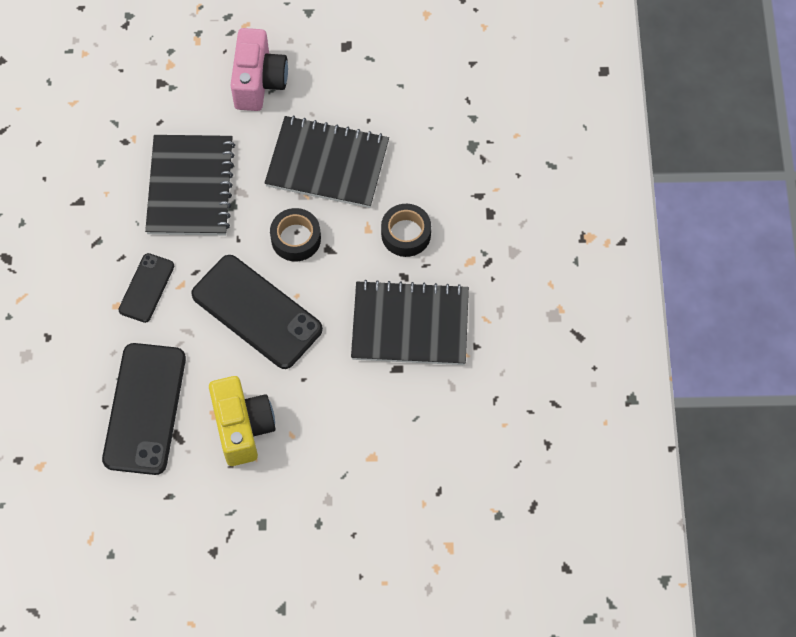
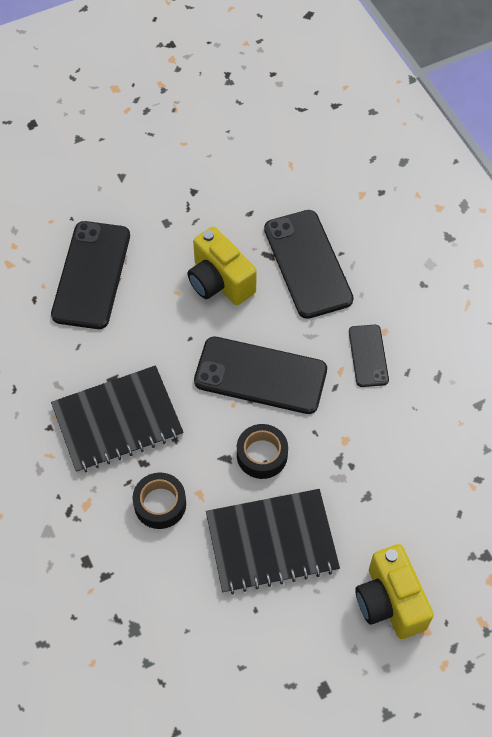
camera: 155 degrees right, 5 degrees down
(190, 187) = (388, 461): black notebook -> none
(259, 82) = (389, 602): pink camera -> yellow camera
(368, 494) = (91, 275): none -> black phone

